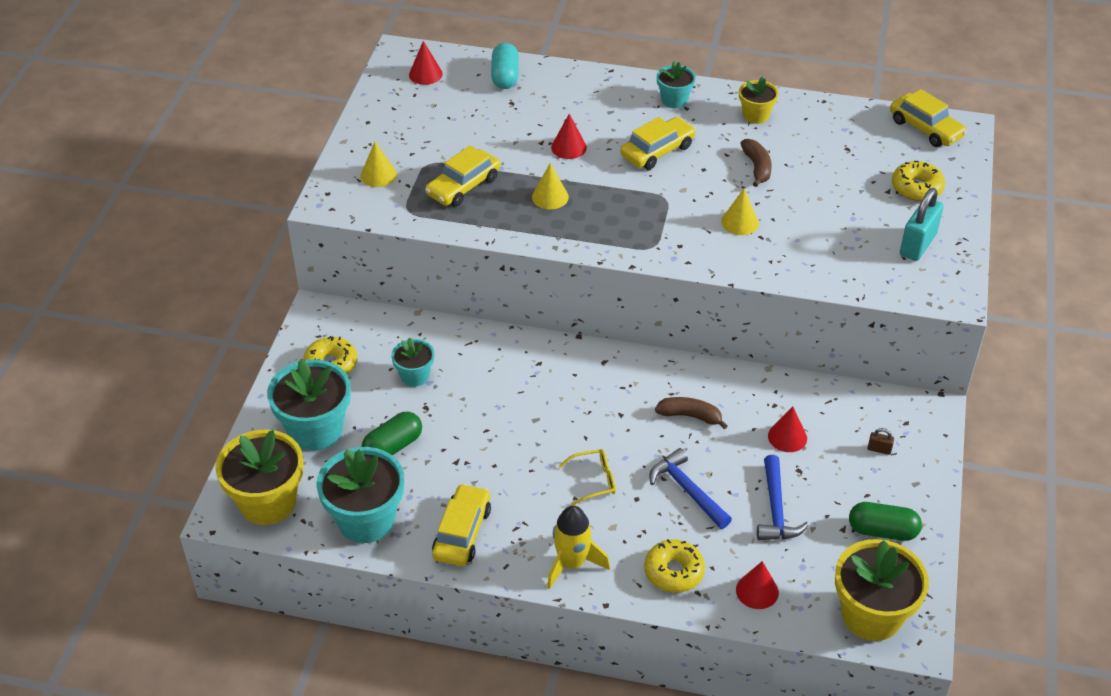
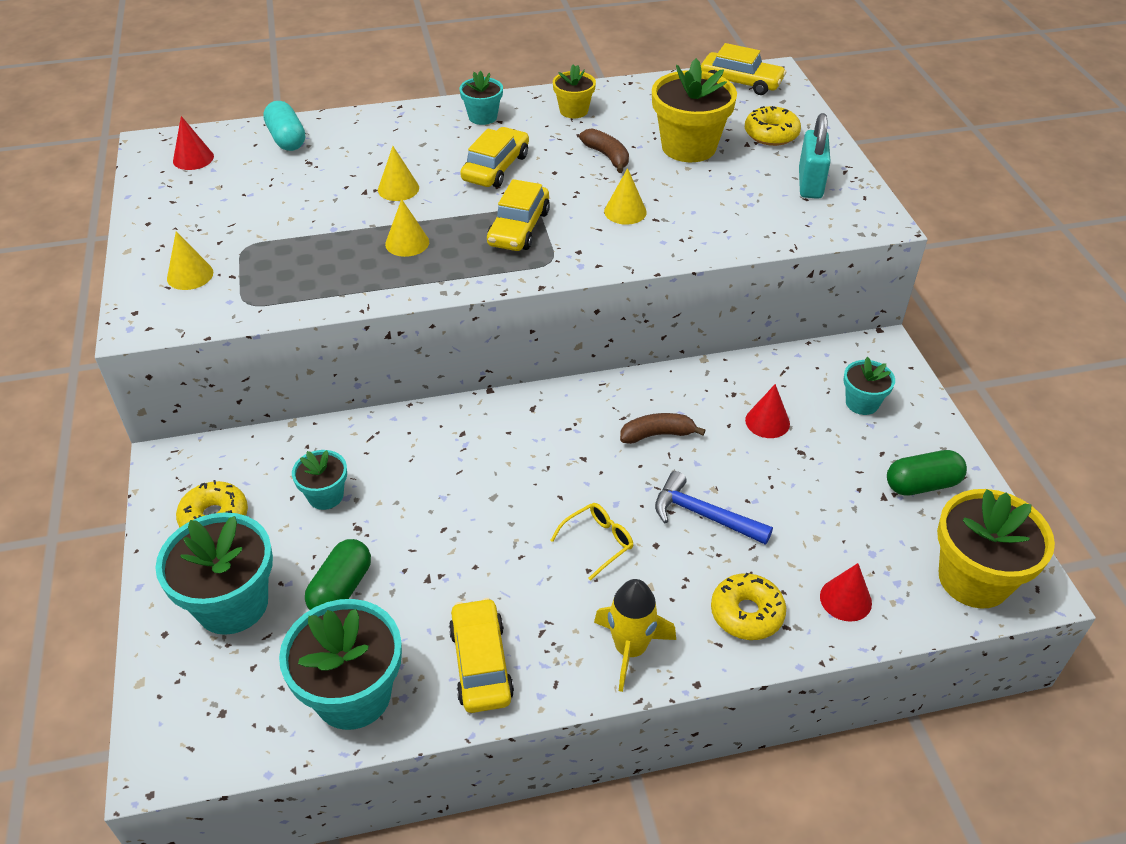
camera: 25 degrees left, 0 degrees up
(268, 502) = (211, 722): yellow flower pot -> yellow flower pot (688, 147)
(463, 186) = (300, 259): yellow car -> yellow car (519, 228)
(568, 147) = (398, 189): red cone -> yellow cone
(776, 509) = (805, 501): blue hammer -> none
(879, 449) = (862, 403): brown padlock -> turquoise flower pot

